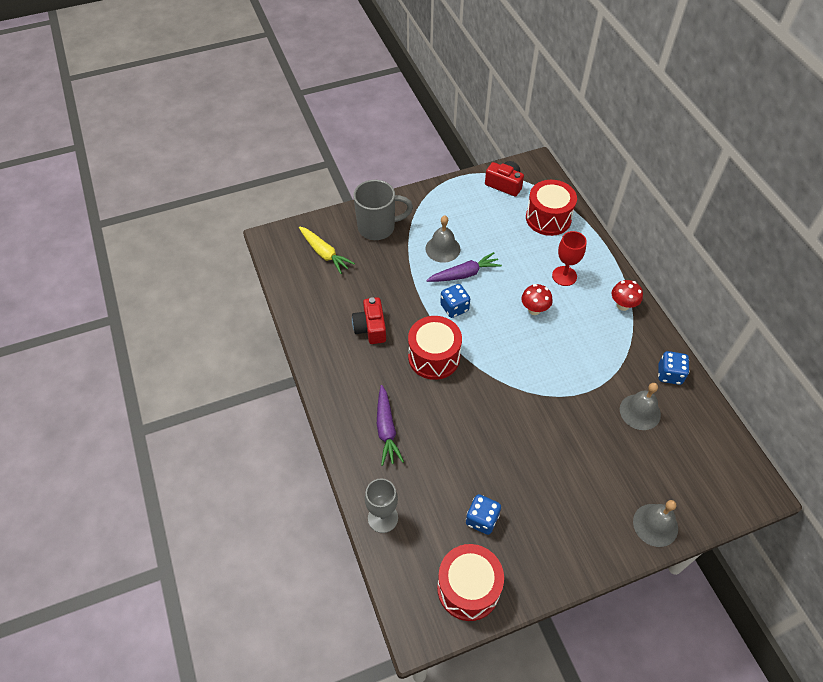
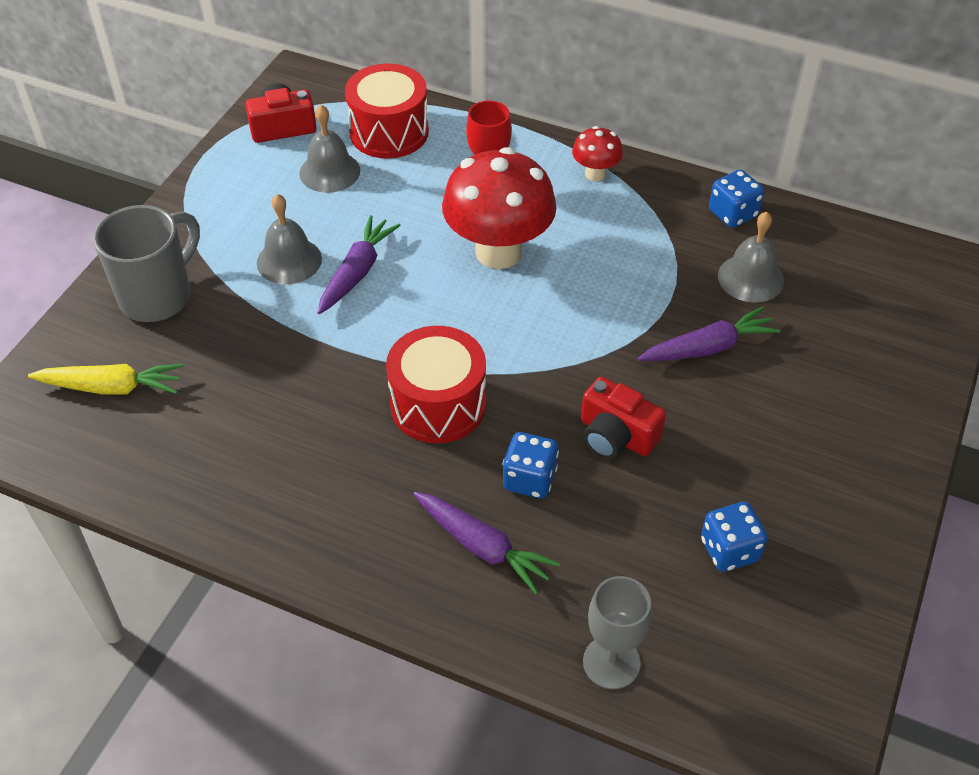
camera: 45 degrees left, 5 degrees down
(370, 328) = (304, 435): red camera -> red camera (616, 436)
(454, 308) = (393, 323): blue dice -> blue dice (529, 479)
(468, 588) = (811, 646): red drum -> none
(534, 309) = (498, 252): red mushroom -> red mushroom, size x2.08
(579, 427) = (708, 348): none -> purple carrot
(655, 525) = (907, 387): grey bell -> grey bell (329, 171)

